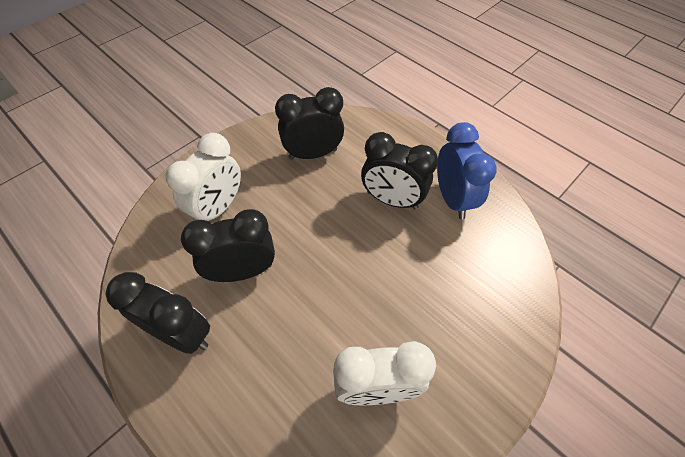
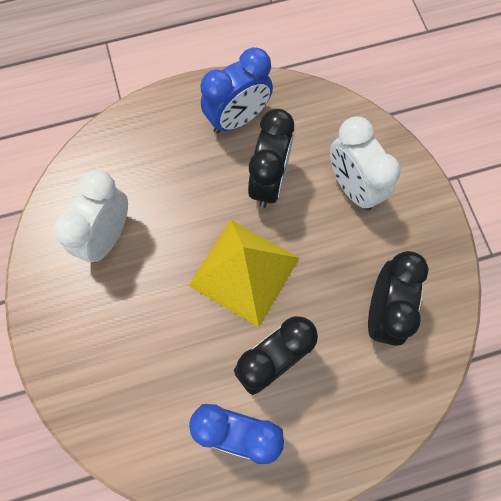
camera: 120 degrees right, 15 degrees up
(181, 333) = (238, 119): black clock -> blue clock
(337, 251) = (244, 271): none -> yellow pyramid

